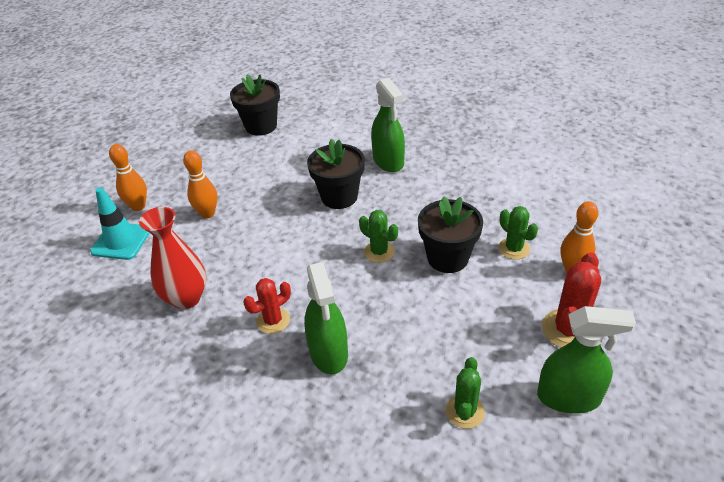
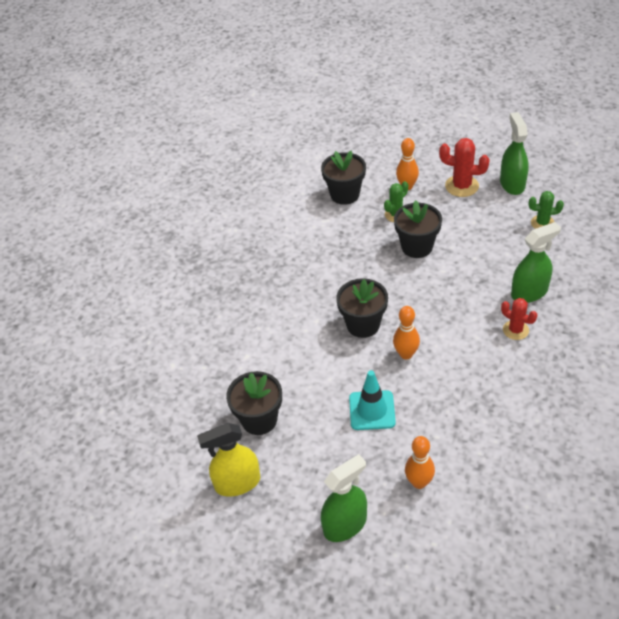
camera: 100 degrees left, 5 degrees up
(121, 241) = (471, 474): turquoise traffic cone -> turquoise traffic cone (372, 410)
(186, 298) = (517, 393): red vase -> none
(207, 213) = (412, 416): orange bowling pin -> orange bowling pin (406, 354)
(209, 113) = (237, 483): none -> yellow spray bottle
(379, 252) = (423, 285): green cactus -> none
(388, 161) = (304, 301): green spray bottle -> green spray bottle (345, 524)
(561, 209) = (345, 194): none -> black flower pot

